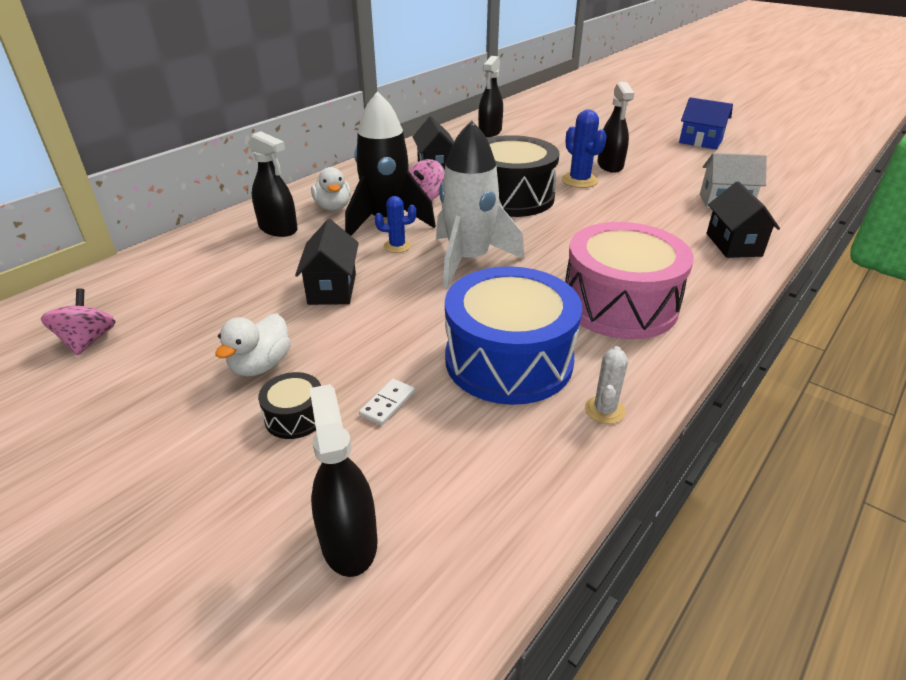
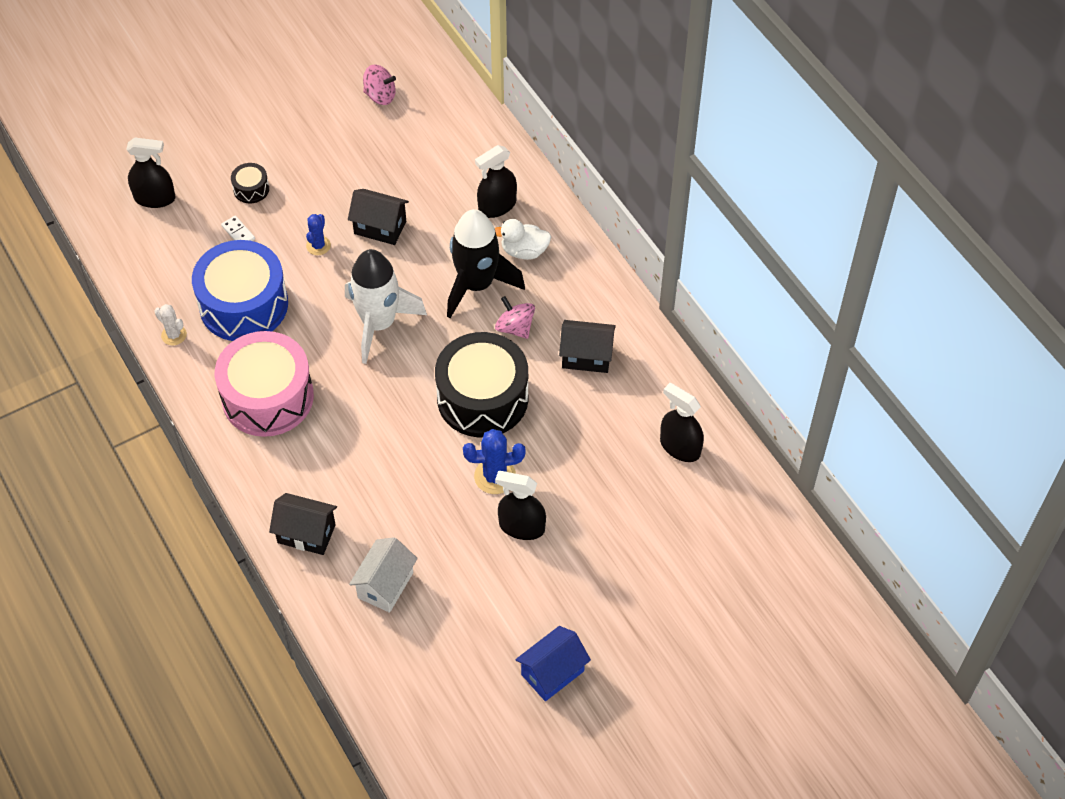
camera: 110 degrees right, 20 degrees up
(261, 365) = (308, 178): white duck -> none
(397, 246) = (426, 281): blue cactus -> blue cactus (318, 245)

